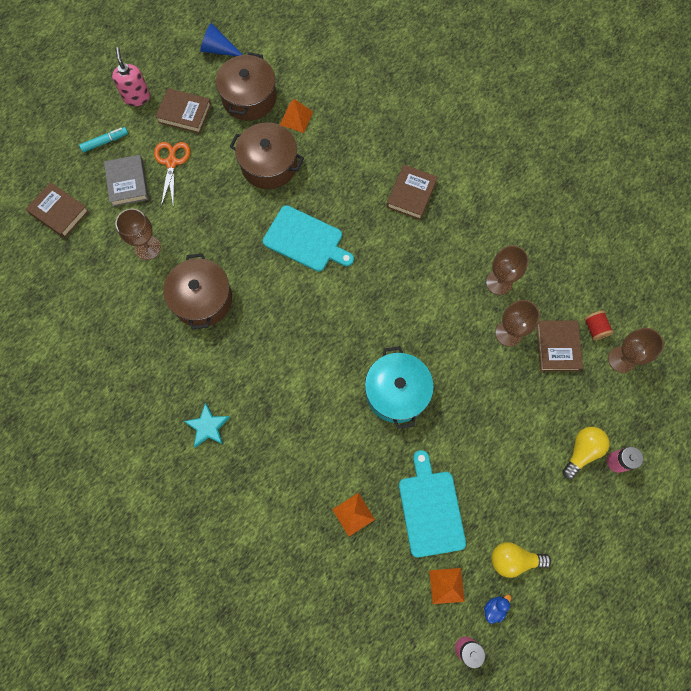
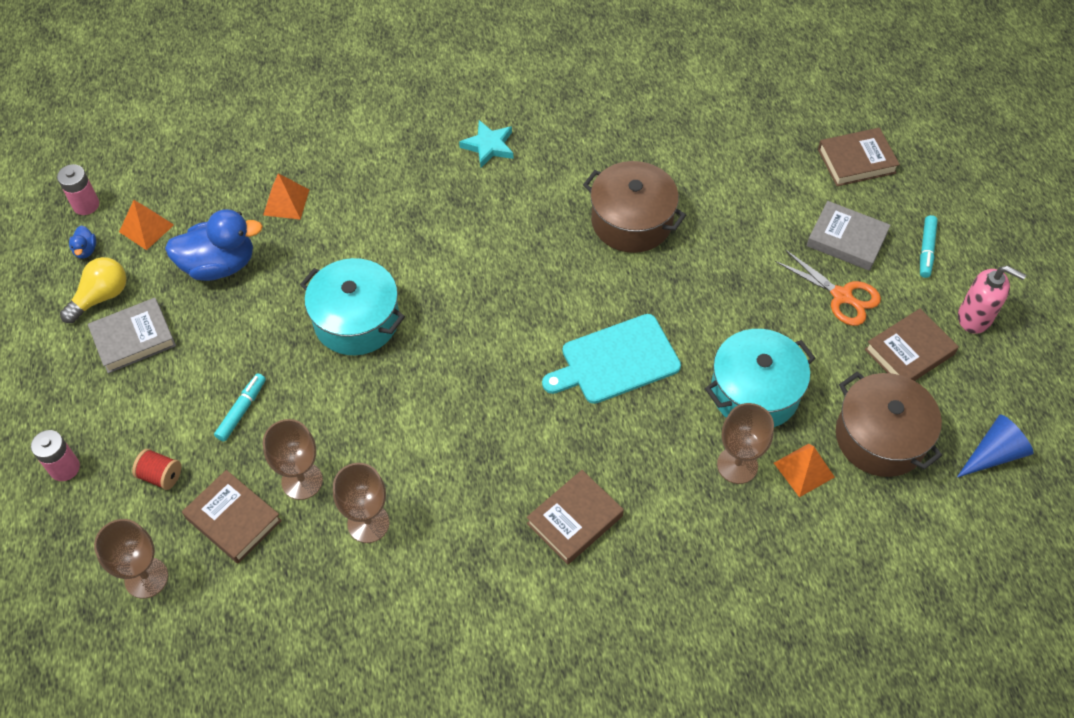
camera: 130 degrees right, 15 degrees down
(148, 248) = (741, 211): brown goblet -> brown goblet (737, 465)
(269, 165) = (754, 392): brown pot -> turquoise pot
(411, 194) = (575, 520): brown book -> brown book turned 75 degrees clockwise
(431, 509) = (219, 265): turquoise cutting board -> blue duck
(502, 401) = (241, 410): none -> turquoise marker
(519, 508) = (134, 338): none -> grey book
(582, 451) = (112, 443): yellow light bulb -> none
(595, 328) = (208, 582): red spool -> red spool (161, 476)

